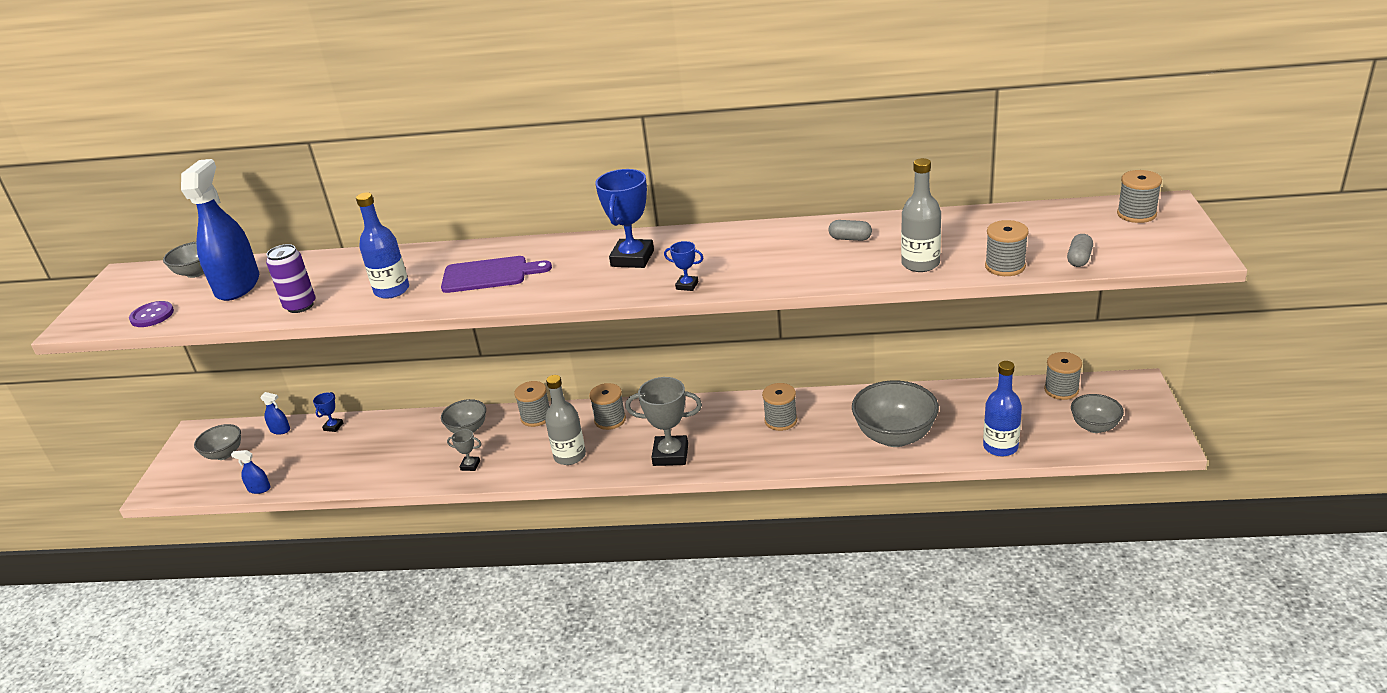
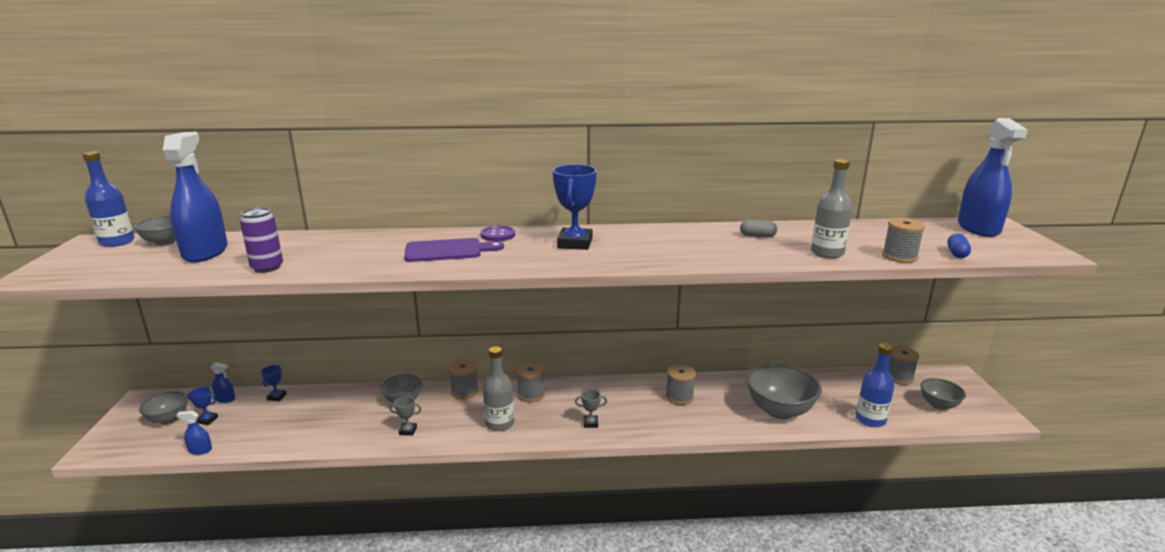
camera: 10 degrees left, 10 degrees down
(152, 315) = (115, 271): purple button -> purple button (498, 235)
(392, 290) = (356, 259): blue bottle -> blue bottle (117, 242)
(670, 455) = (590, 423): grey trophy -> grey trophy, size x0.48
(687, 285) = (631, 262): blue trophy -> blue trophy (207, 420)
(1079, 259) = (956, 253): grey capsule -> blue capsule
(1136, 214) = (978, 228): grey spool -> blue spray bottle

